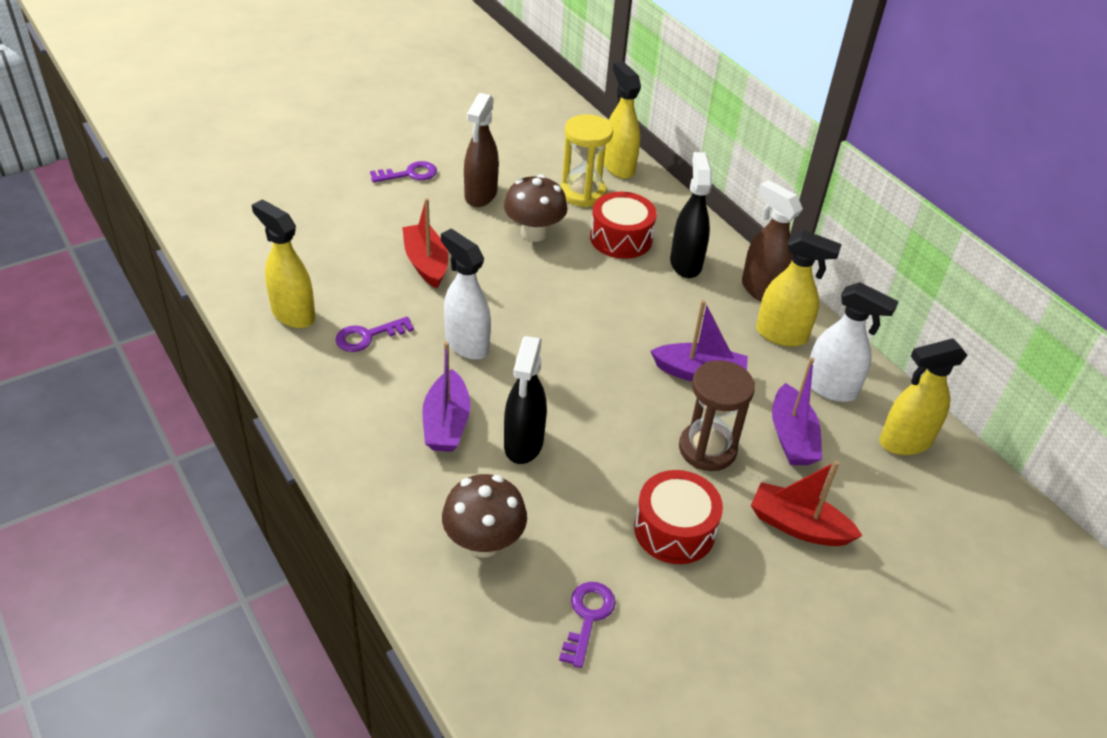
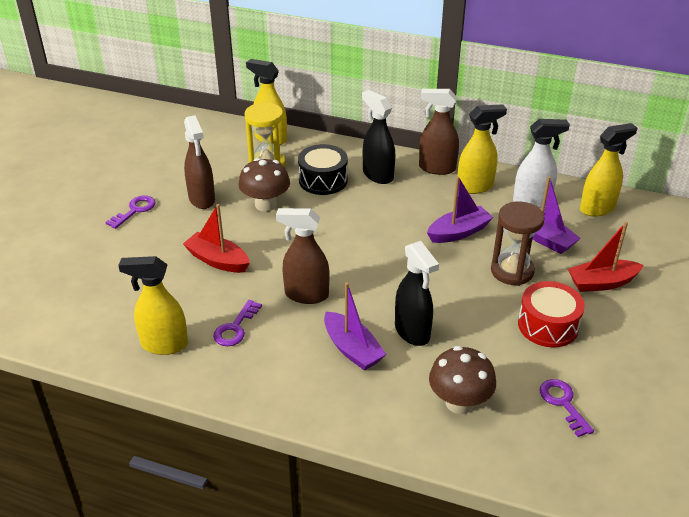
camera: 35 degrees left, 5 degrees down
(466, 344) = (306, 295): white spray bottle -> brown spray bottle
(621, 238) = (323, 180): red drum -> black drum
(904, 442) = (597, 208): yellow spray bottle -> yellow spray bottle turned 150 degrees counterclockwise

